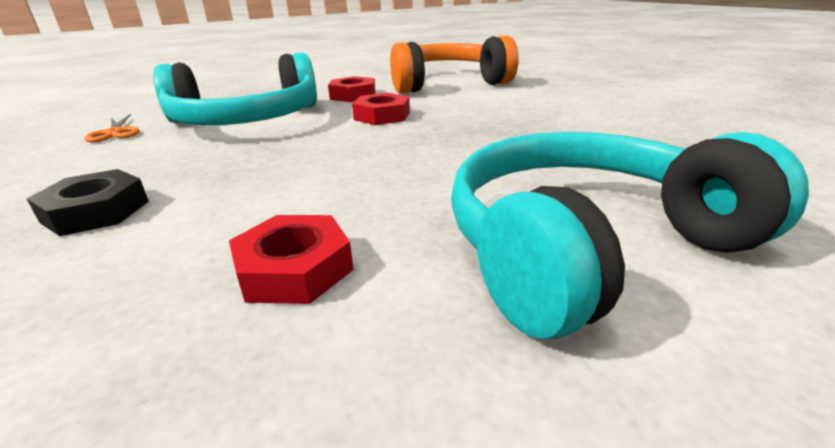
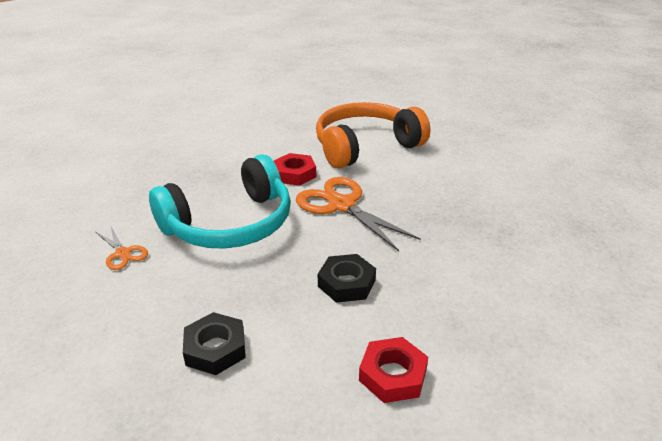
camera: 15 degrees left, 5 degrees up
(325, 171) = (346, 283): none -> black nut
(382, 116) = (341, 205): red nut -> orange scissors
(588, 247) = (542, 330): turquoise headphones -> none

